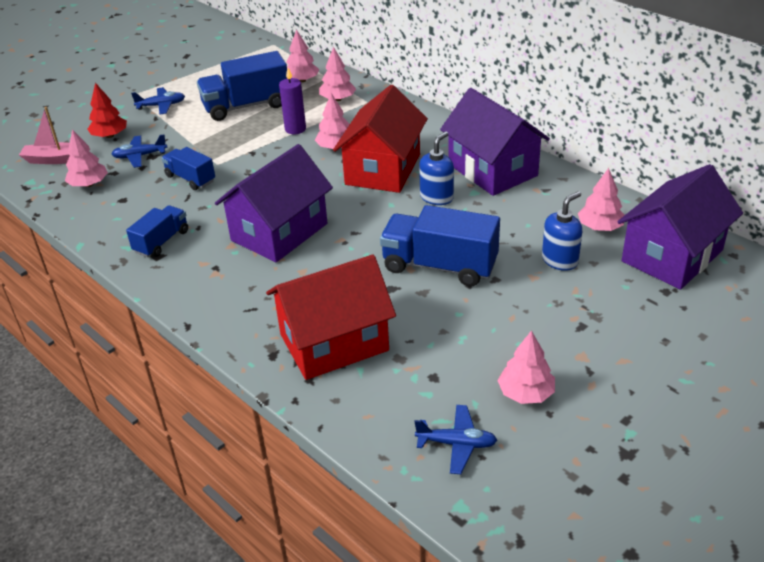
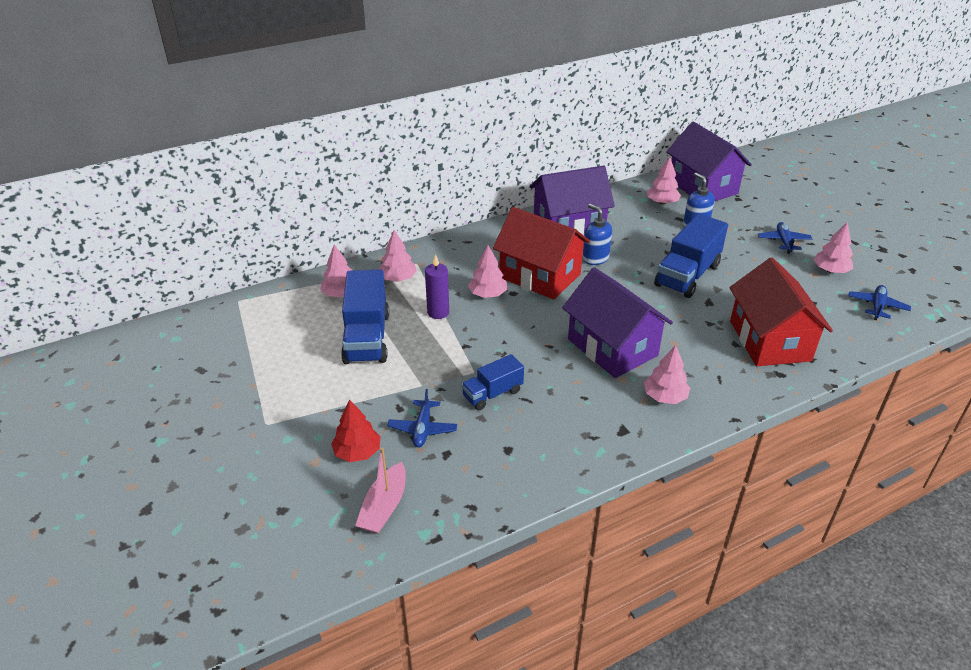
camera: 75 degrees left, 0 degrees up
(89, 184) = (461, 476): pink tree -> pink tree (665, 396)
(161, 106) = (315, 402): blue plane -> blue plane (783, 241)
(161, 242) = (600, 425): blue truck -> none

